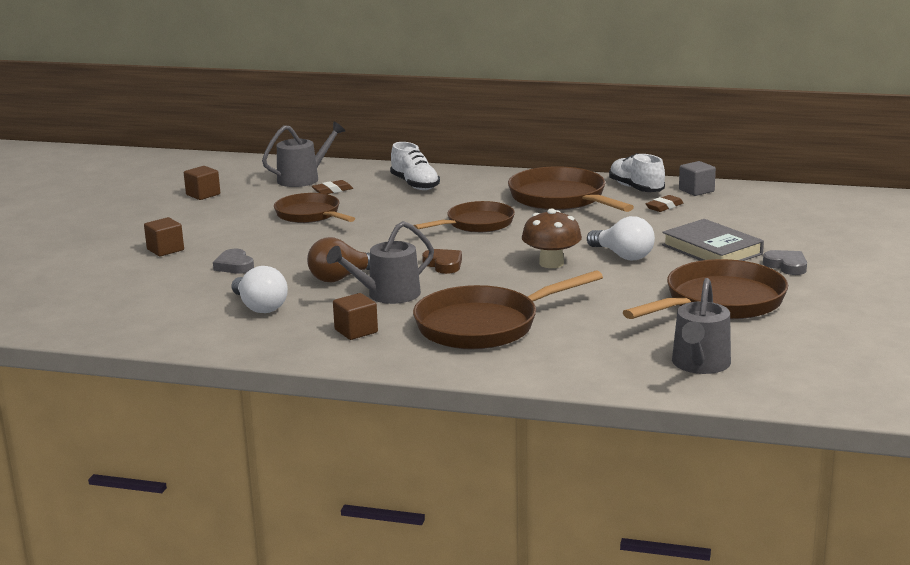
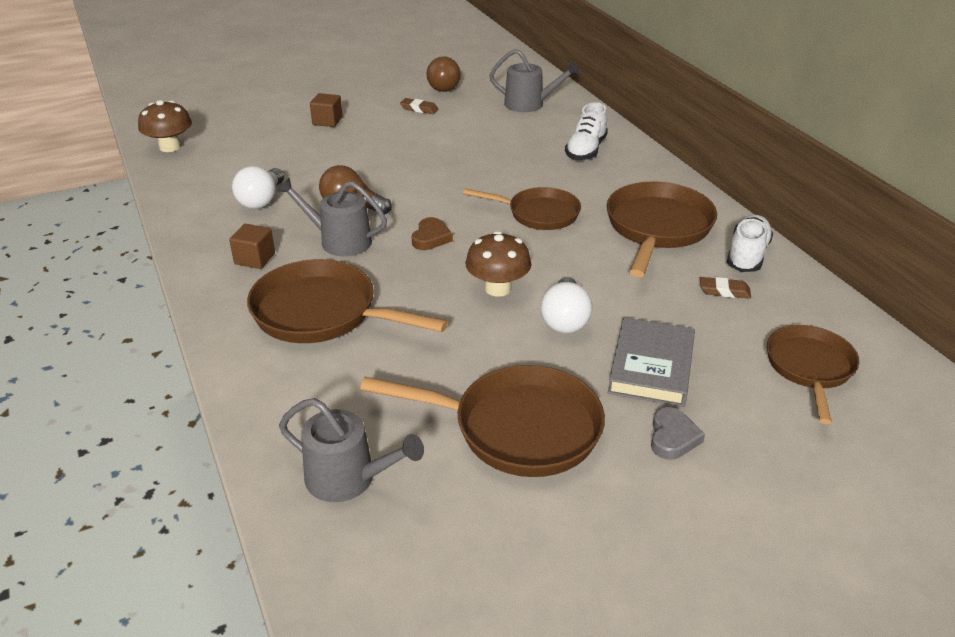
camera: 50 degrees right, 15 degrees up
(65, 322) = (170, 147): none -> brown mushroom
(203, 194) = (445, 86): brown cube -> brown light bulb
(234, 266) = (327, 157): grey heart -> none
(310, 215) = (460, 139): brown pan -> brown pan (810, 368)
(332, 190) = (522, 125): brown eraser -> brown eraser (419, 109)
(696, 190) = (798, 292): grey cube -> none
(700, 364) = (348, 478): grey watering can -> grey watering can turned 135 degrees counterclockwise

